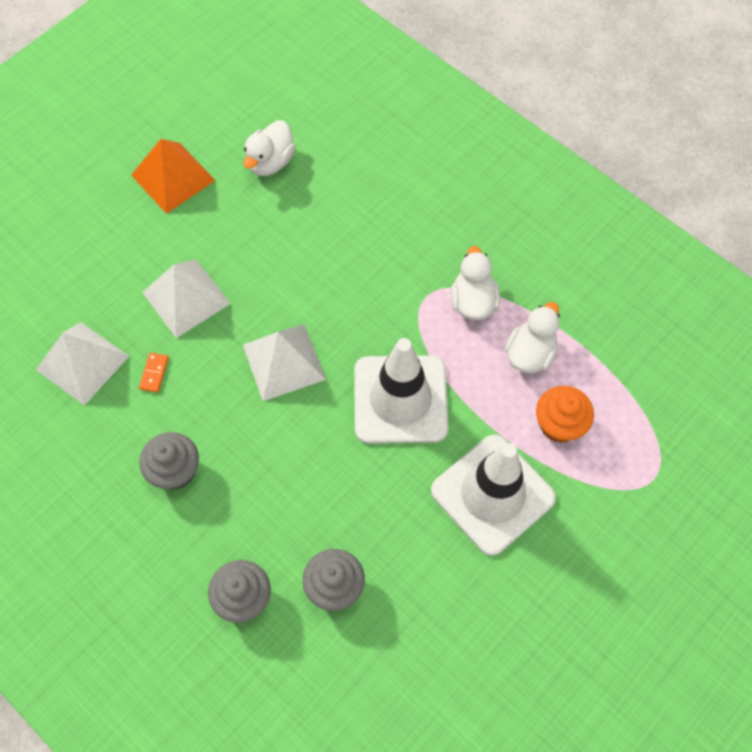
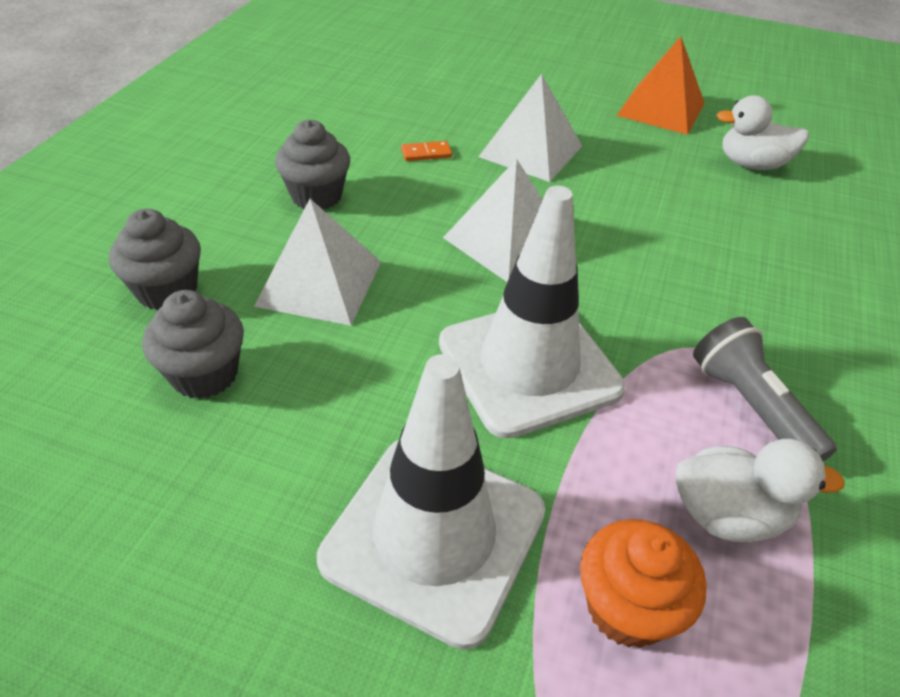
camera: 65 degrees right, 20 degrees down
(82, 363) = (408, 110): white pyramid -> white pyramid (319, 283)
(473, 301) = (751, 407): white duck -> grey flashlight

